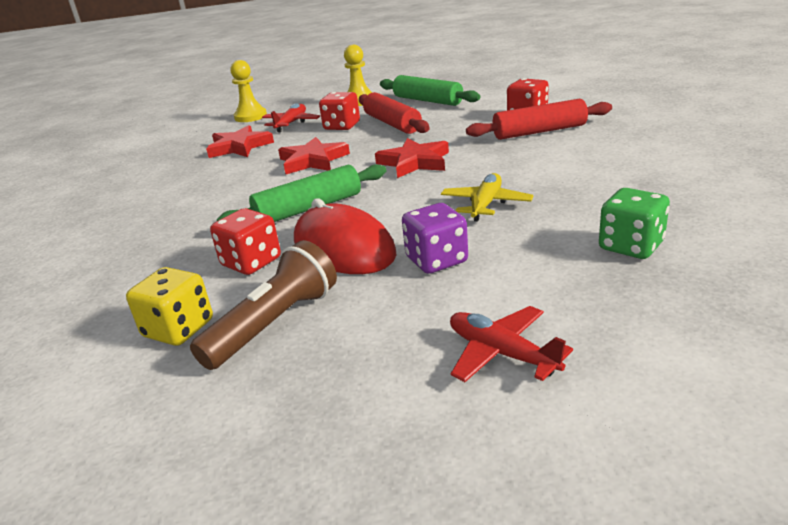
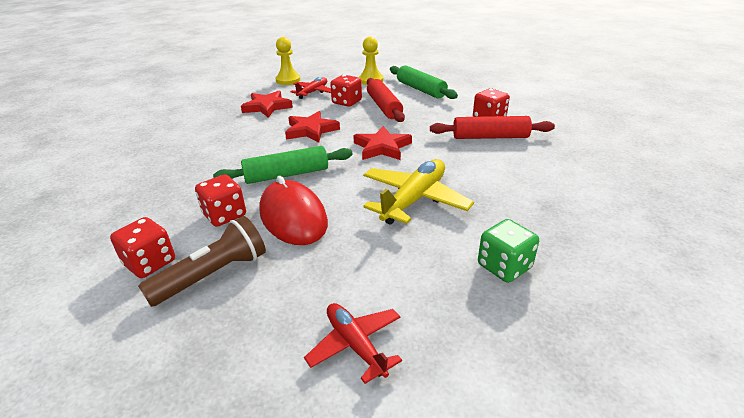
camera: 10 degrees right, 5 degrees up
(179, 329) = (150, 263): yellow dice -> red dice
(436, 260) = (352, 244): purple dice -> none
(486, 204) = (414, 200): yellow plane -> yellow plane, size x1.62

